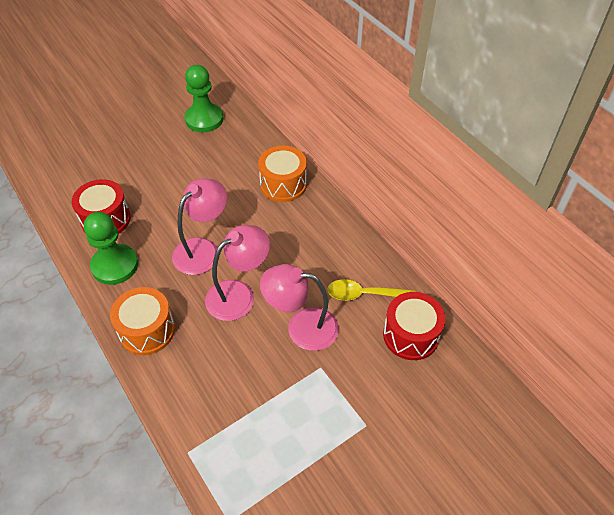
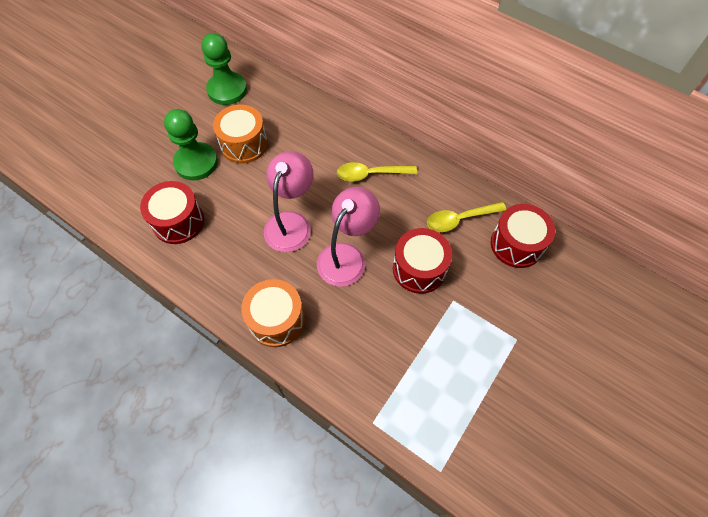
camera: 20 degrees left, 10 degrees up
(115, 265) = (212, 266): green pawn -> green pawn (196, 163)
(283, 184) = (336, 135): orange drum -> orange drum (244, 144)
(298, 228) = (370, 174): none -> yellow spoon
(301, 327) = (419, 269): pink lamp -> red drum

